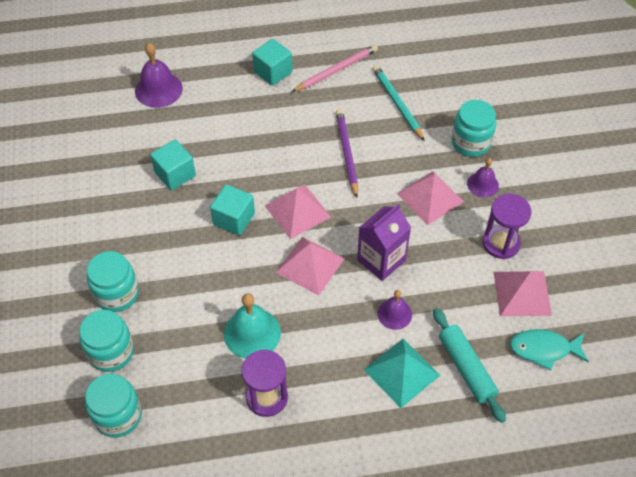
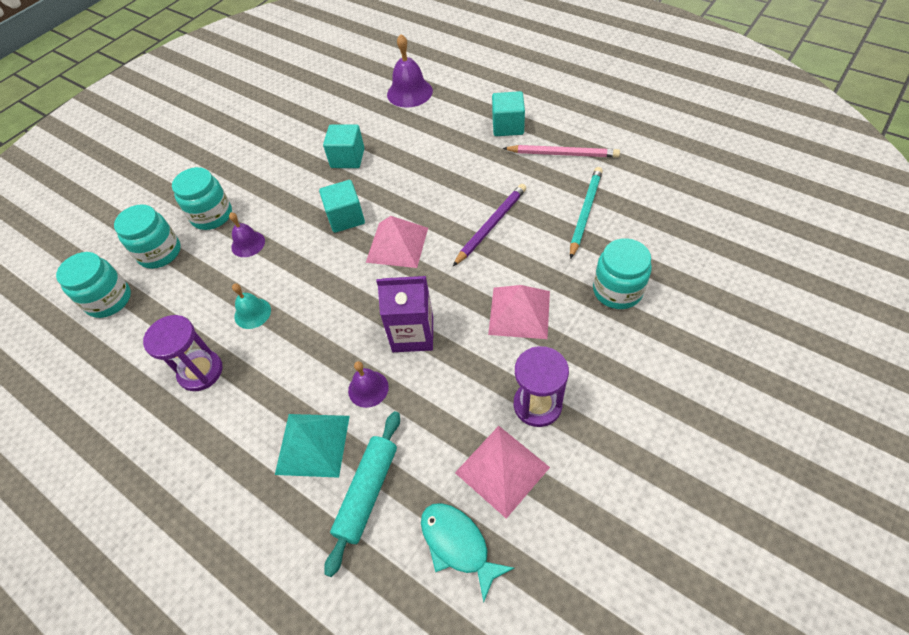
camera: 50 degrees right, 0 degrees up
(252, 333) = (252, 313): turquoise bell -> turquoise bell, size x0.62
(310, 265) = (354, 294): pink pyramid -> none
(482, 184) = (584, 337): purple bell -> purple bell (248, 244)

